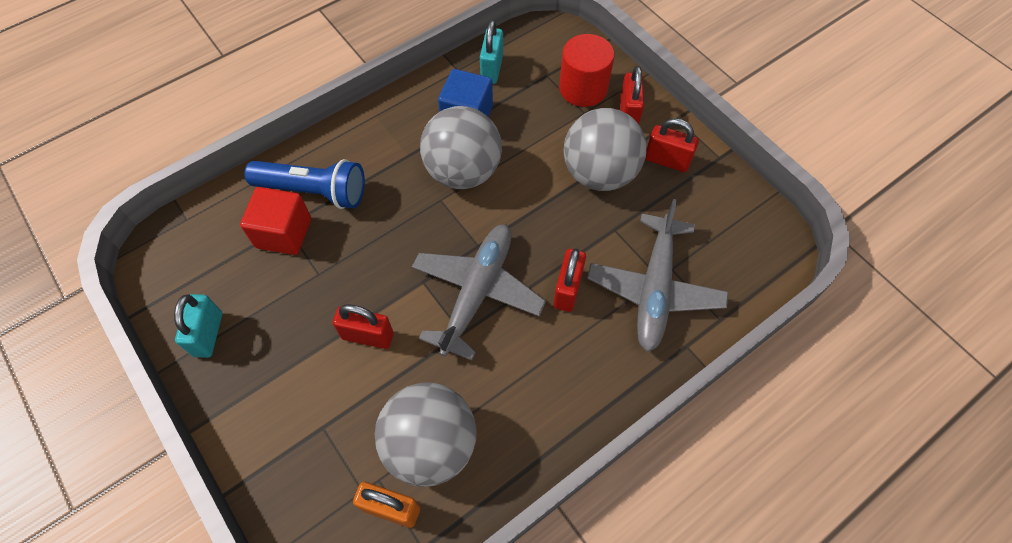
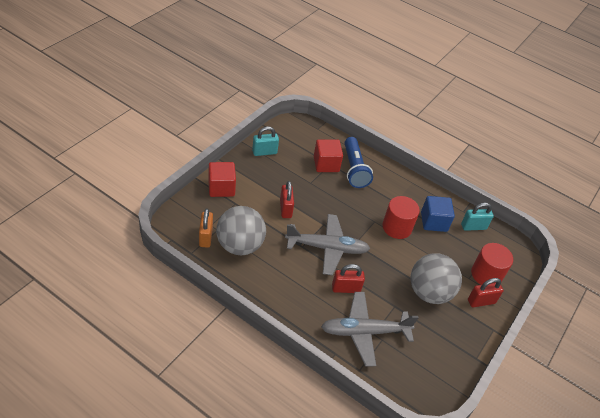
camera: 65 degrees right, 15 degrees down
(273, 445) = (221, 188): none -> red cube
(463, 171) = (397, 227): grey ball -> red cylinder
(666, 160) = (457, 327): red padlock -> none

